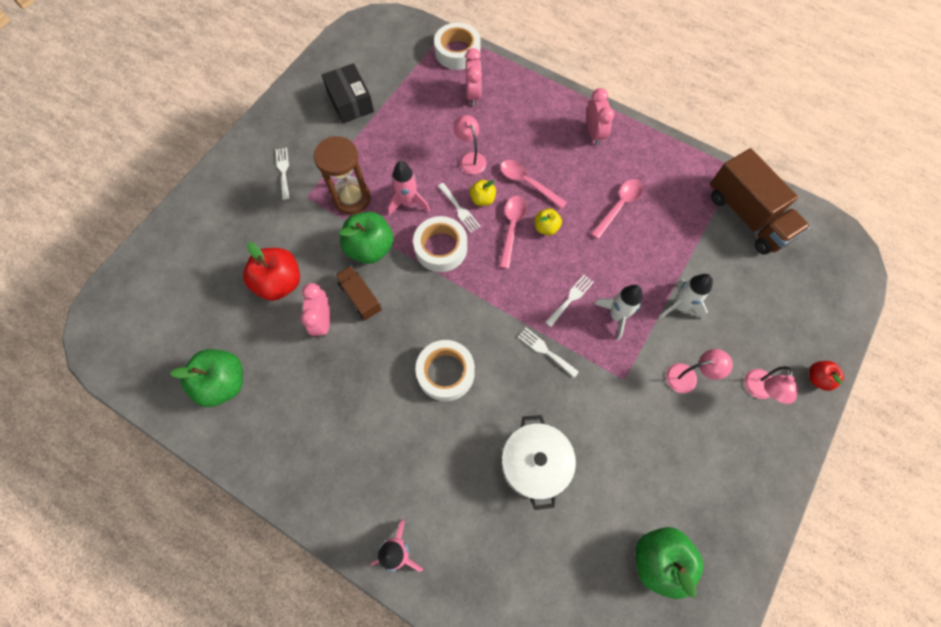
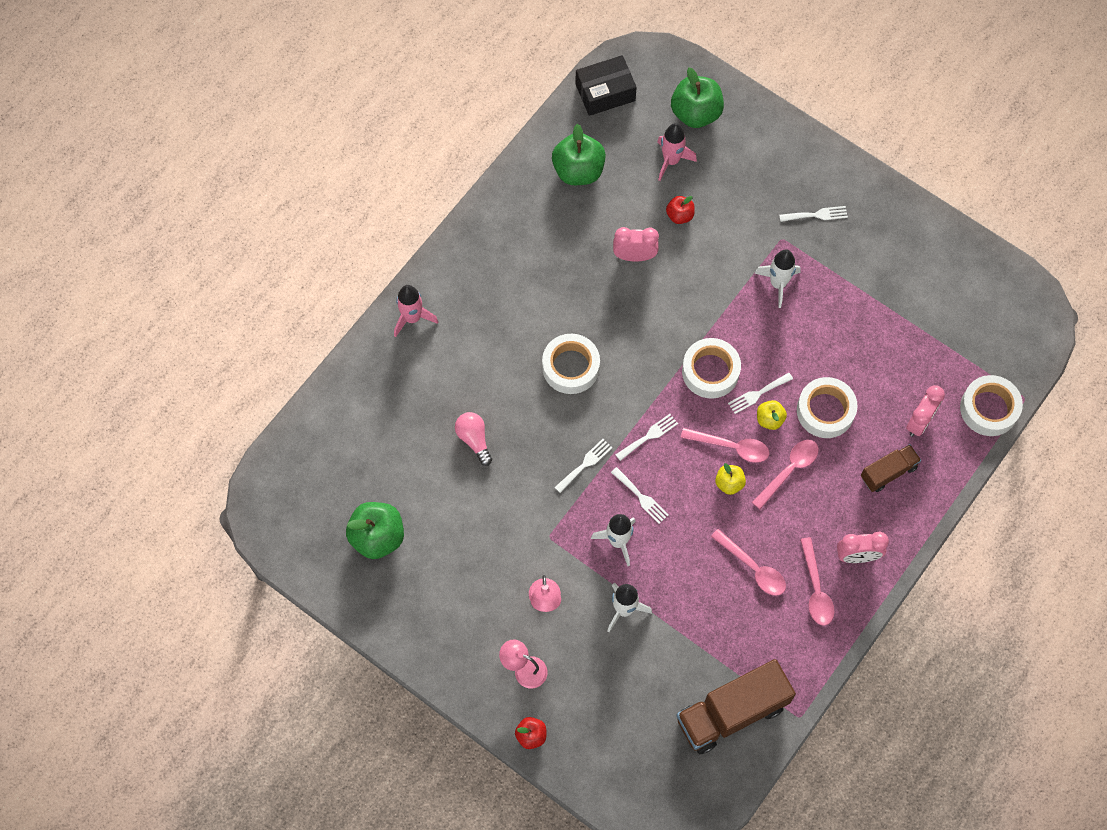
camera: 95 degrees right, 0 degrees up
(280, 283) = (679, 215): red apple -> red apple, size x0.53
(350, 102) = (911, 284): black box -> black box (605, 92)
(351, 198) = (778, 284): brown hourglass -> white rocket
(360, 297) = (658, 291): brown truck -> brown truck (888, 472)
(370, 248) = (714, 301): green apple -> green apple (696, 113)
(408, 202) = (769, 341): pink rocket -> pink rocket (671, 161)
(470, 159) = (825, 411): pink lamp -> white tape
(473, 95) = (919, 422): pink clock -> pink clock turned 60 degrees counterclockwise
(510, 296) = (649, 436): none -> white fork
(534, 464) = (474, 439): white pot -> pink light bulb
(628, 160) = (816, 589): none -> pink spoon

